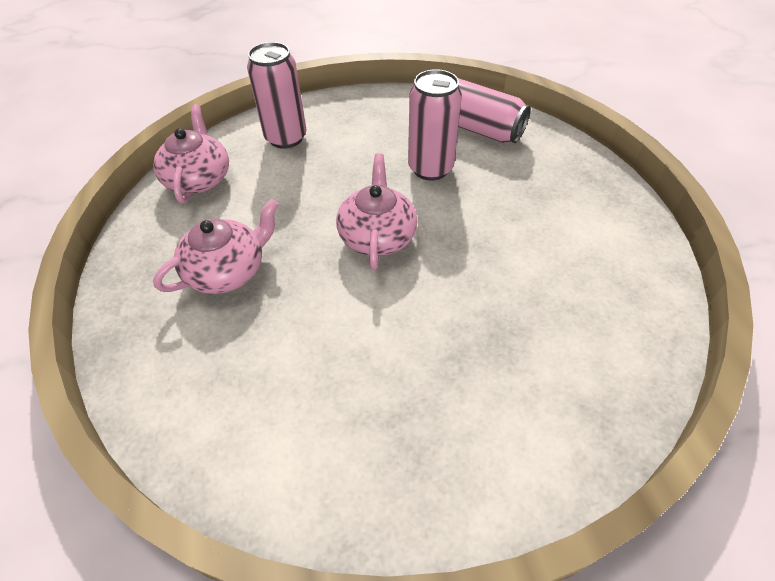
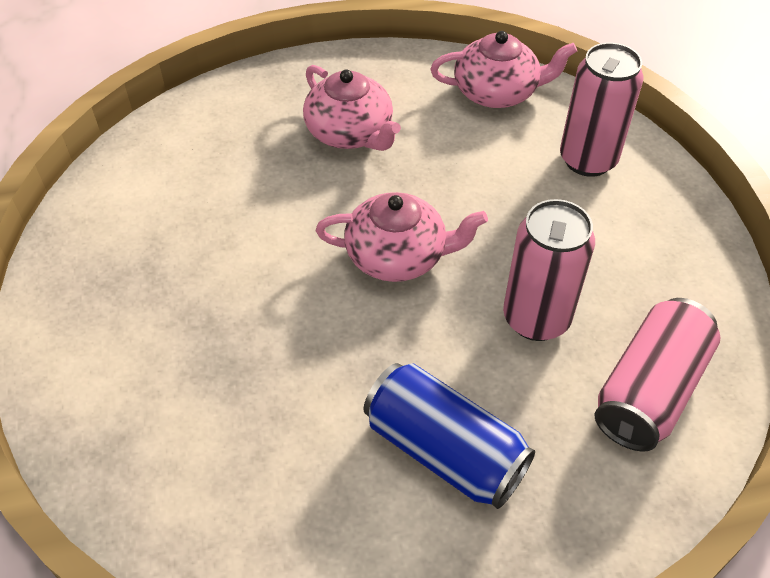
camera: 90 degrees right, 0 degrees up
(540, 211) = (444, 450): none -> blue can

